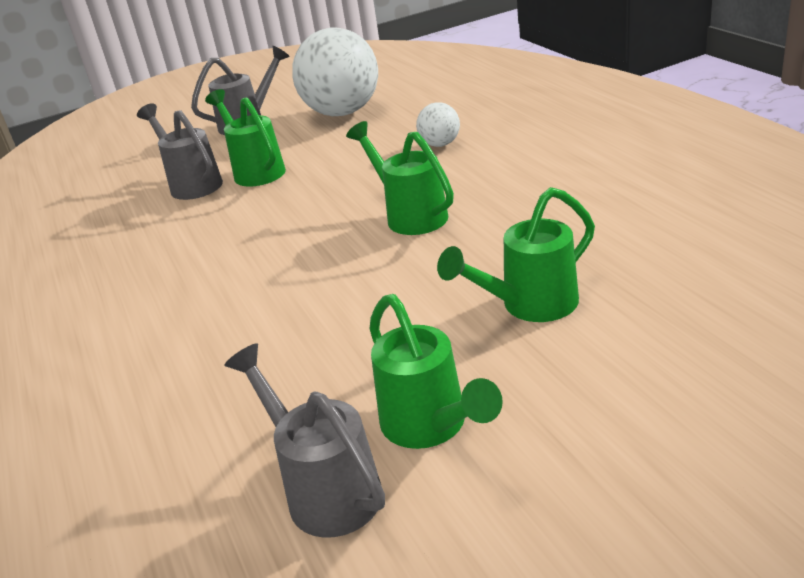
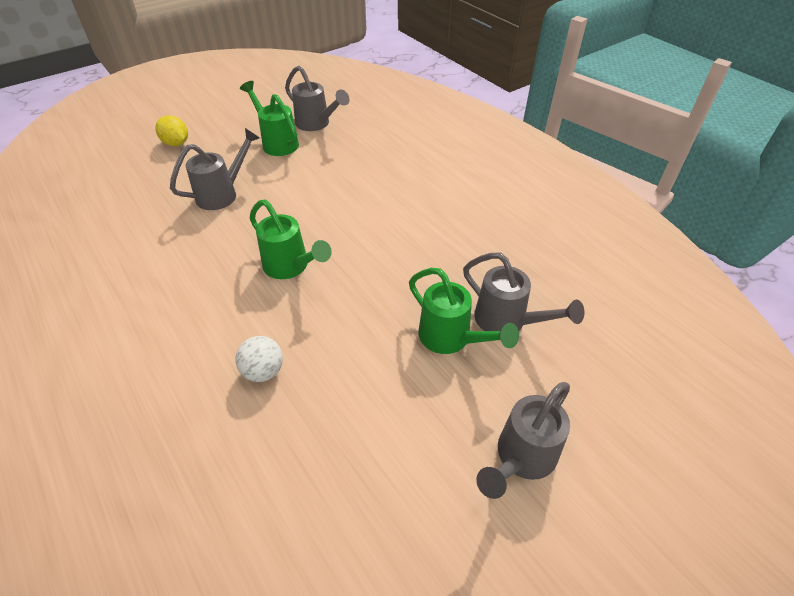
camera: 165 degrees right, 15 degrees up
(342, 113) = (392, 471): white ball -> none
(529, 306) = (223, 194): green watering can -> grey watering can
(691, 429) = (176, 143): none -> yellow lemon

